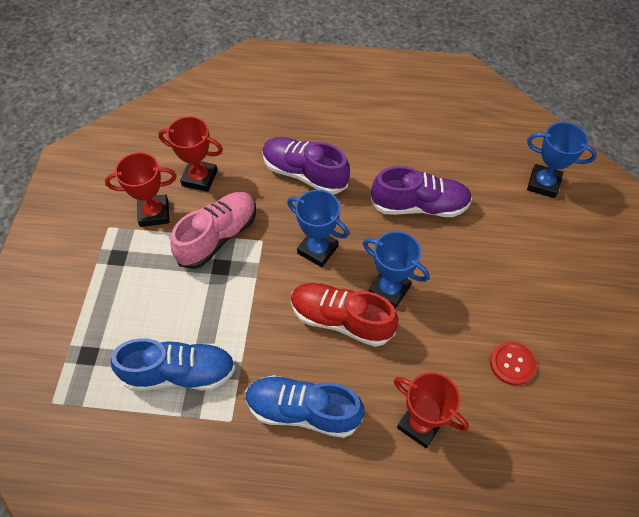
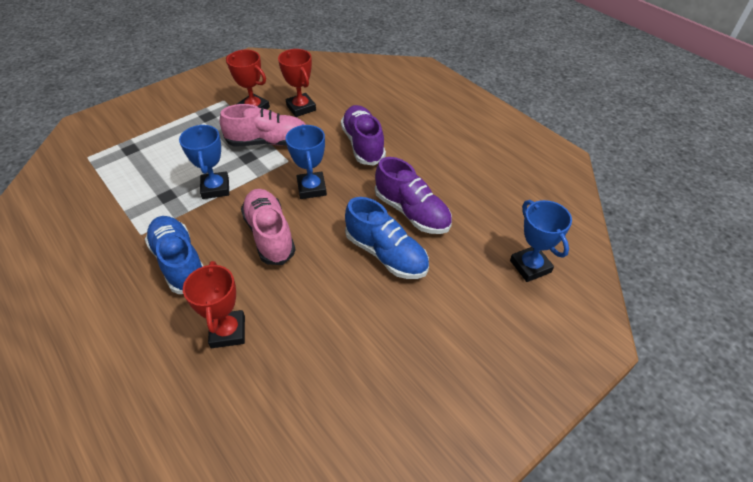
camera: 45 degrees right, 10 degrees down
(179, 373) = (153, 191): blue shoe -> blue shoe (386, 254)
(341, 320) = (270, 235): red shoe -> pink shoe
(389, 290) = (322, 242): blue trophy -> blue trophy (215, 188)
(512, 364) = (337, 354): red button -> none

